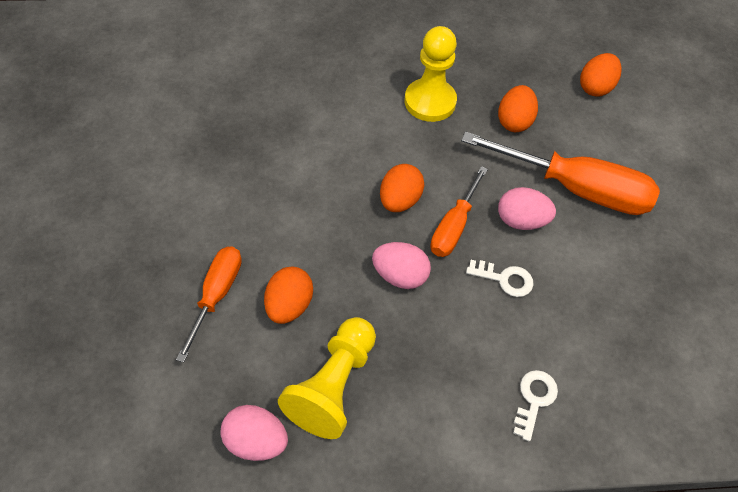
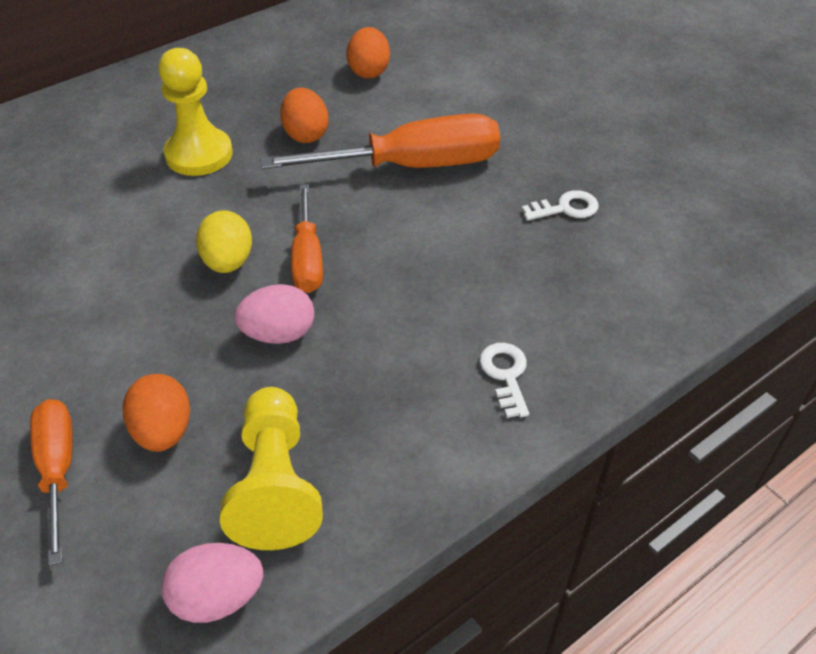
camera: 30 degrees left, 10 degrees down
(399, 200) = (228, 262): orange egg -> yellow egg
(505, 279) = (397, 280): white key -> white key (566, 208)
(521, 221) = (376, 219): pink egg -> none

